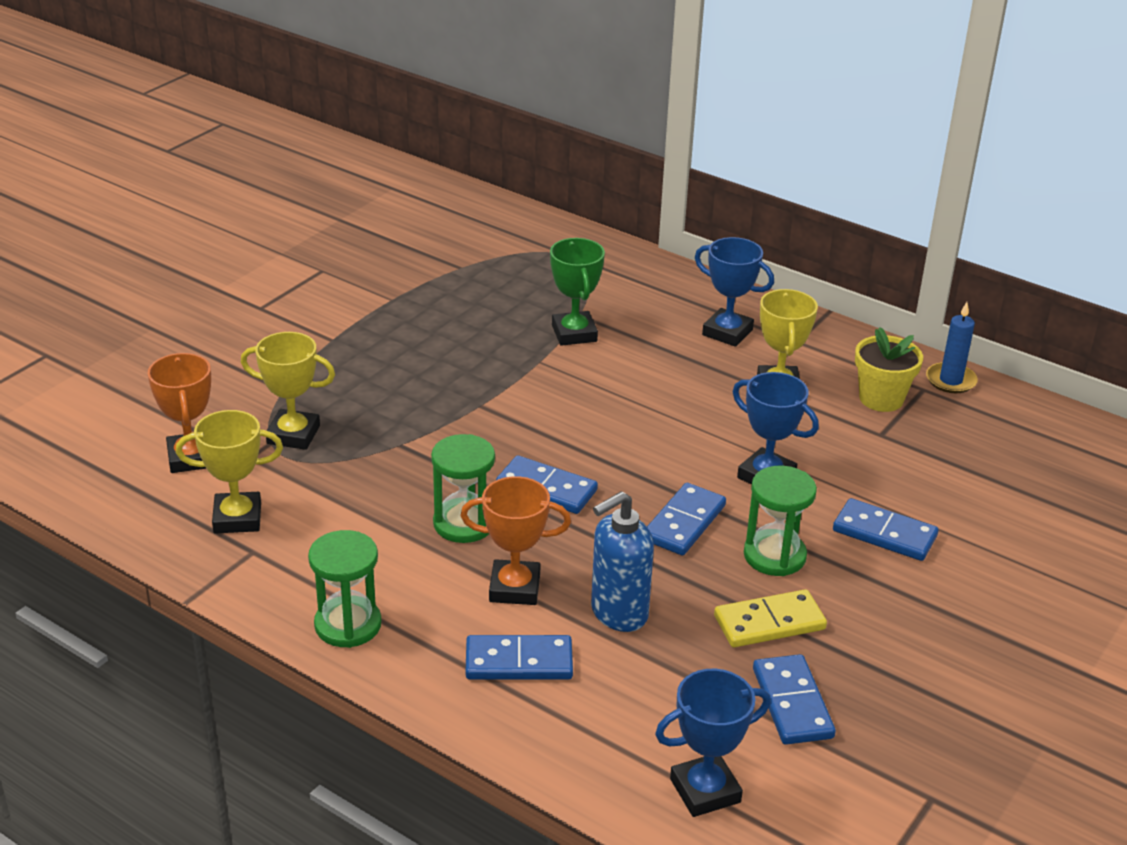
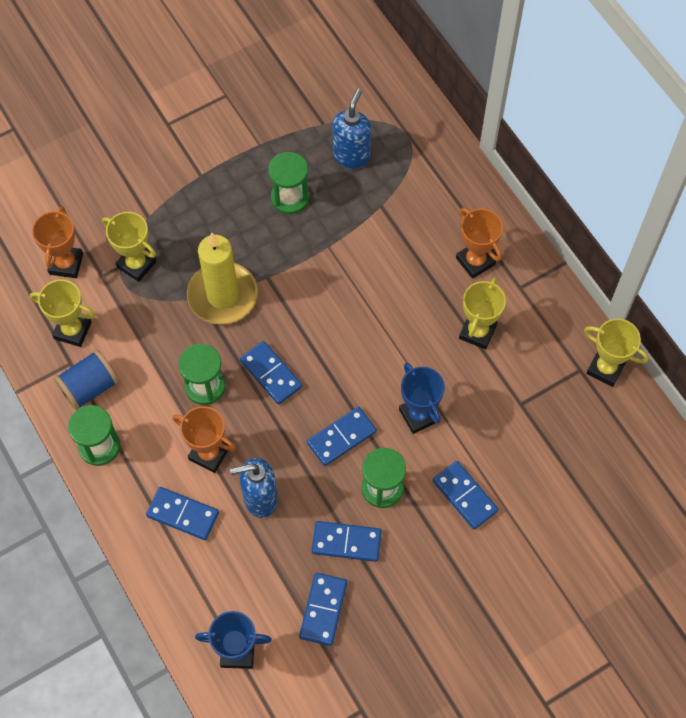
camera: 25 degrees right, 30 degrees up
(296, 568) = (89, 388): none -> blue spool
(431, 434) = (222, 295): none -> yellow candle
(461, 333) = (290, 198): none -> green hourglass
(513, 284) = (351, 156): none -> blue soap dispenser
(574, 333) = (367, 225): green trophy -> none
(727, 332) = (475, 261): blue trophy -> orange trophy
(769, 622) = (346, 542): yellow domino -> blue domino
(881, 399) = (543, 369): yellow flower pot -> none
(950, 380) = (605, 368): blue candle -> yellow trophy

